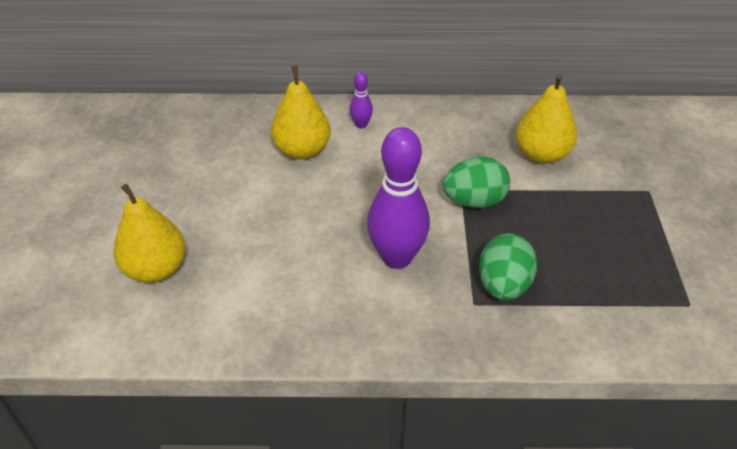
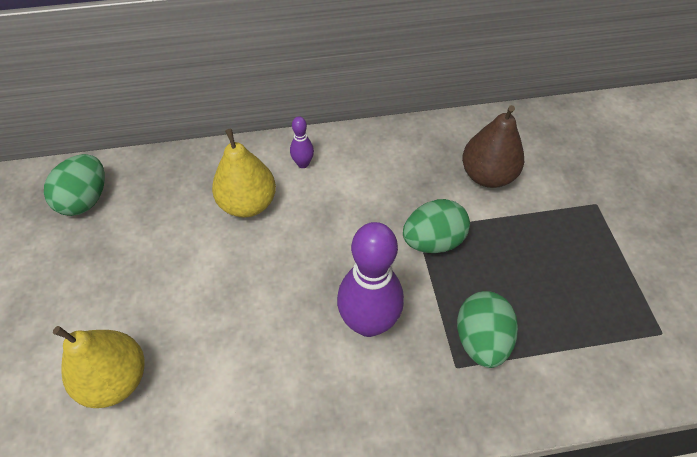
camera: 10 degrees left, 10 degrees up
(154, 130) = (86, 199): none -> green egg
(541, 154) = (487, 175): yellow pear -> brown pear

